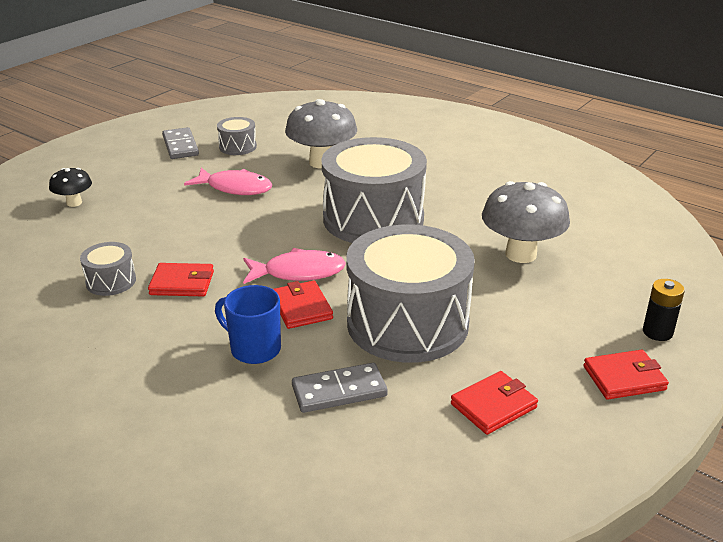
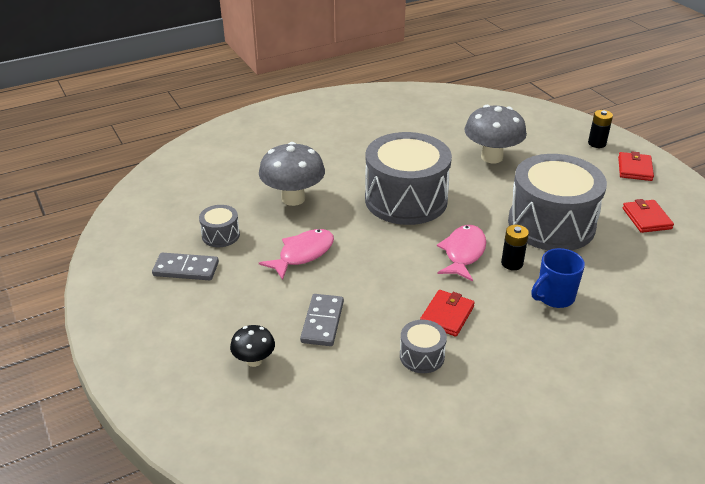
camera: 65 degrees left, 5 degrees up
(301, 308) = (512, 263): red wallet -> black battery
(339, 391) = (615, 271): grey domino -> grey domino (322, 322)

